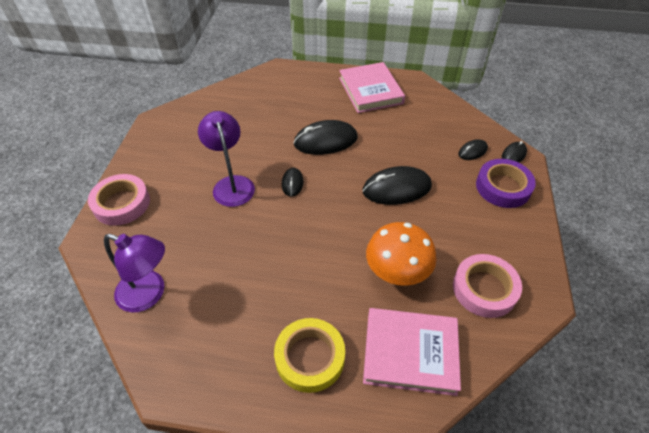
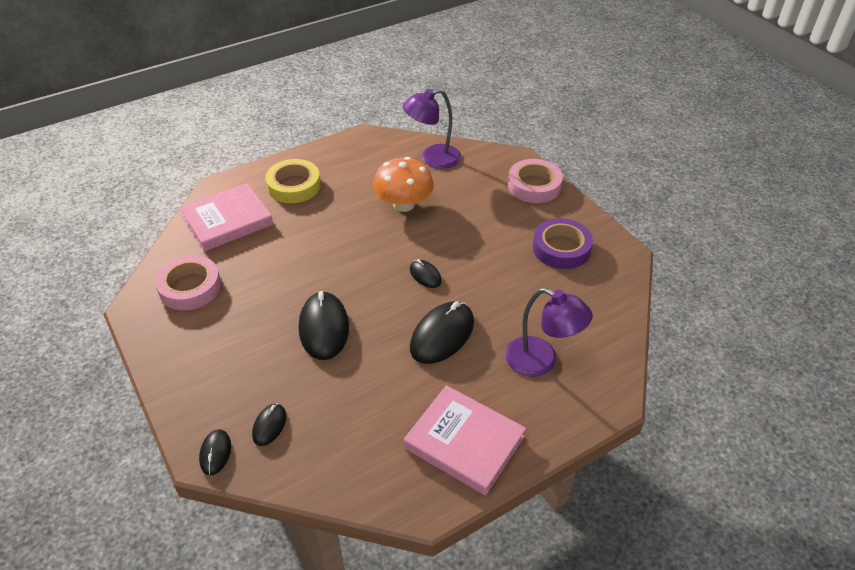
camera: 140 degrees right, 5 degrees down
(232, 184) = (474, 244): purple lamp -> purple lamp (541, 361)
(396, 188) = (324, 328): black mouse -> black mouse turned 45 degrees counterclockwise
(397, 270) = (271, 261): orange mushroom -> orange mushroom (404, 204)
(503, 187) = (211, 396): purple tape -> purple tape (561, 248)

